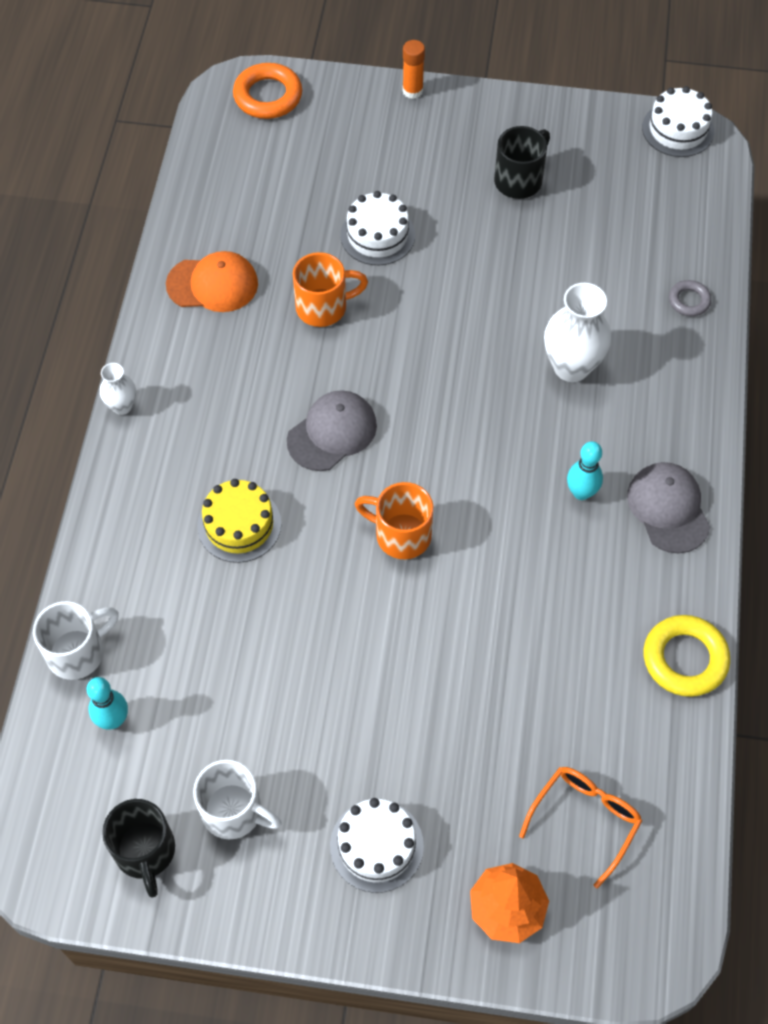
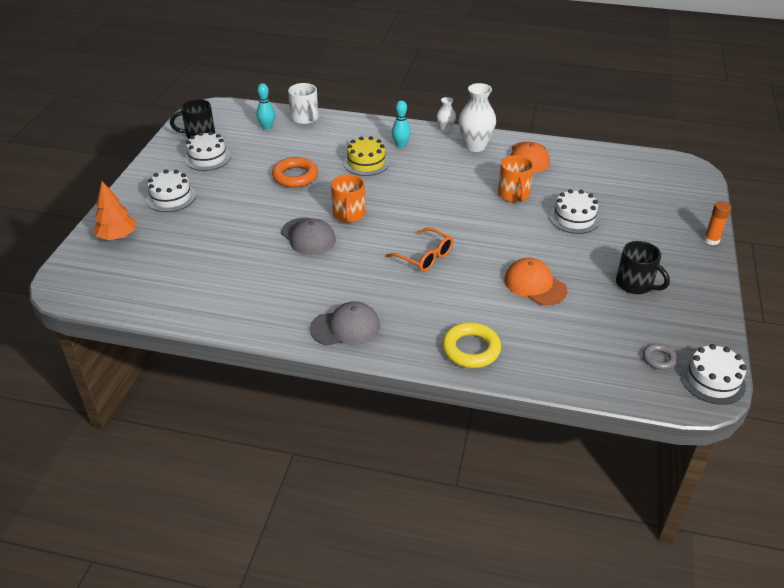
camera: 95 degrees right, 20 degrees down
(234, 811) = (207, 158): white mug -> white cake
(268, 96) = (687, 180): orange ring -> orange ring (295, 176)
(332, 432) = (422, 194): grey cap -> grey cap (308, 237)
(401, 535) = (349, 215): orange mug -> orange mug turned 150 degrees clockwise
(538, 288) = (535, 285): none -> orange cap
(571, 367) = (466, 294): white vase -> white vase (475, 146)
(581, 492) = (365, 288): turquoise bowling pin -> turquoise bowling pin (401, 145)
(585, 819) = (151, 268): orange glasses -> orange glasses (425, 257)
(684, 659) = (234, 321): yellow ring -> yellow ring (471, 349)
(689, 301) = (527, 362): grey ring -> grey ring (659, 359)

